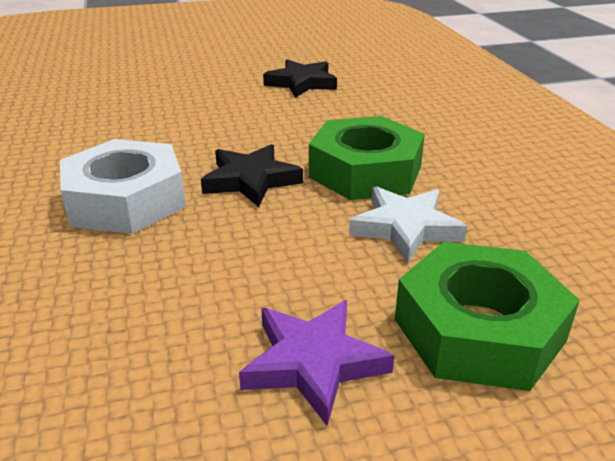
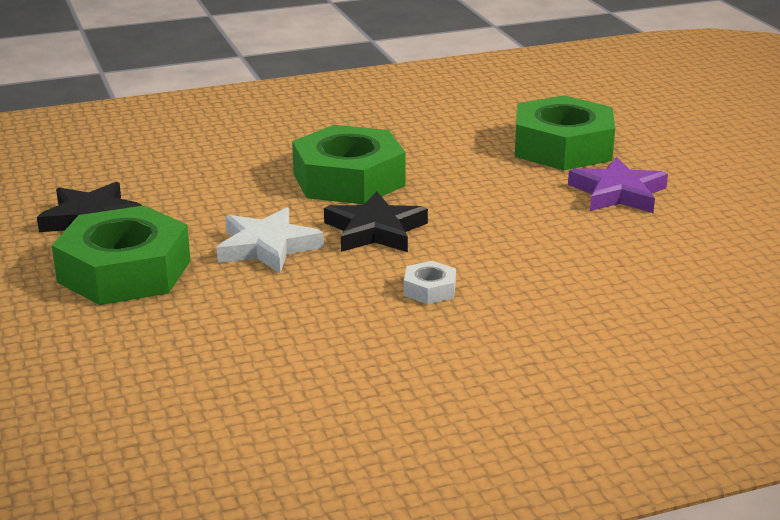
camera: 95 degrees left, 5 degrees down
(125, 200) = (429, 289): white nut -> white nut, size x0.42
(218, 94) = (124, 271): none -> green nut
(405, 228) = (446, 165): white star -> white star (267, 247)

